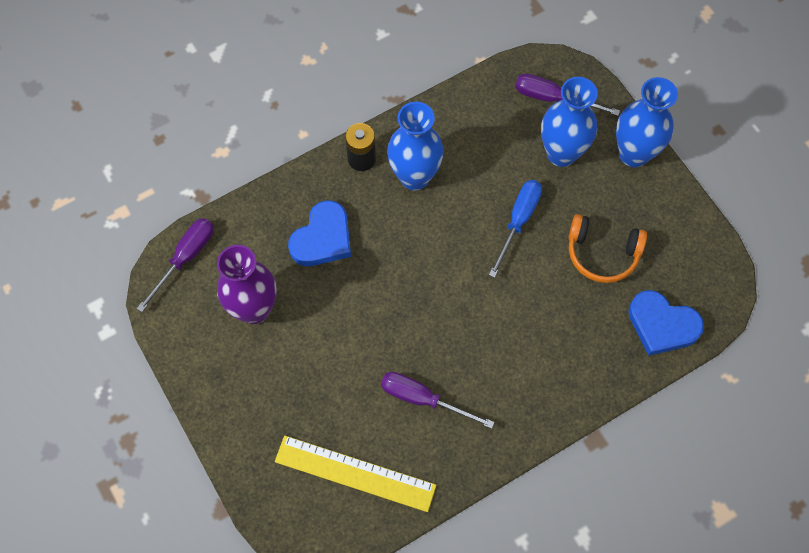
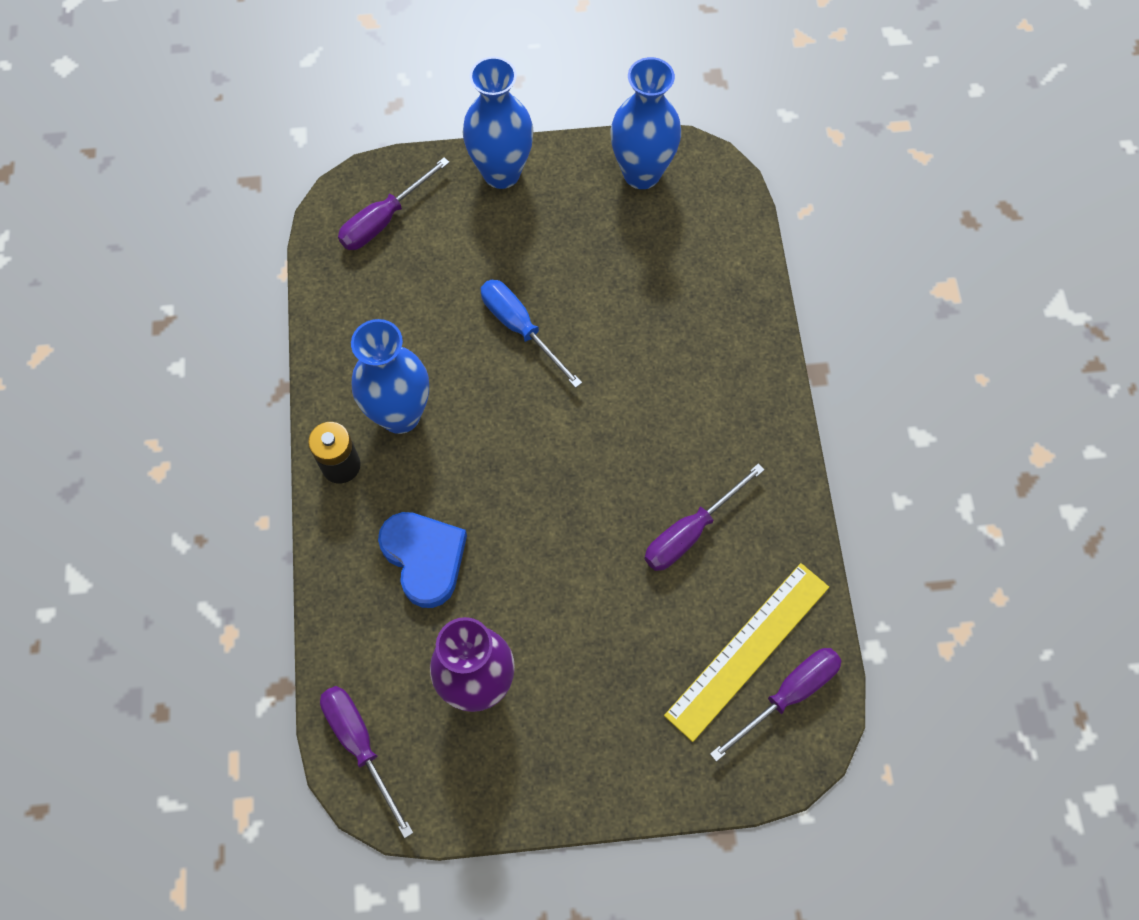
camera: 65 degrees left, 0 degrees up
(335, 514) = (788, 695): none -> purple screwdriver
(561, 153) = (459, 244): blue vase -> blue vase (641, 173)
(602, 253) = (605, 261): orange headphones -> none
(662, 325) = (718, 244): blue heart -> none

